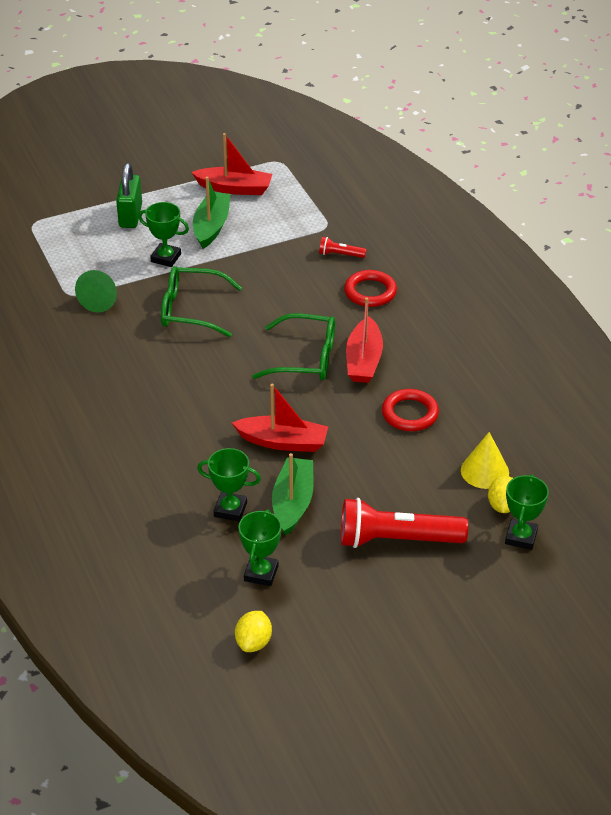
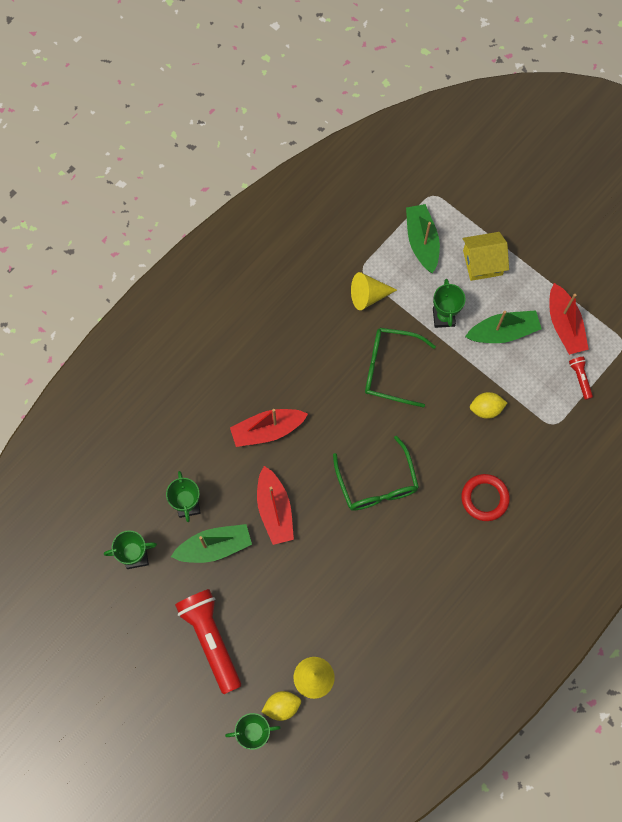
camera: 65 degrees right, 30 degrees up
(75, 246) = (422, 241): none -> green boat
(100, 299) = (368, 295): green cone -> yellow cone
(130, 216) = (482, 262): green padlock -> yellow house
(191, 310) = (390, 369): green glasses -> green glasses turned 60 degrees counterclockwise
(253, 642) = (71, 581): yellow lemon -> yellow lemon (486, 409)
(340, 254) = (521, 452): red flashlight -> red flashlight (580, 378)
(363, 360) = (396, 530): red boat -> red boat (267, 430)
(410, 414) = (351, 592): red ring -> none

